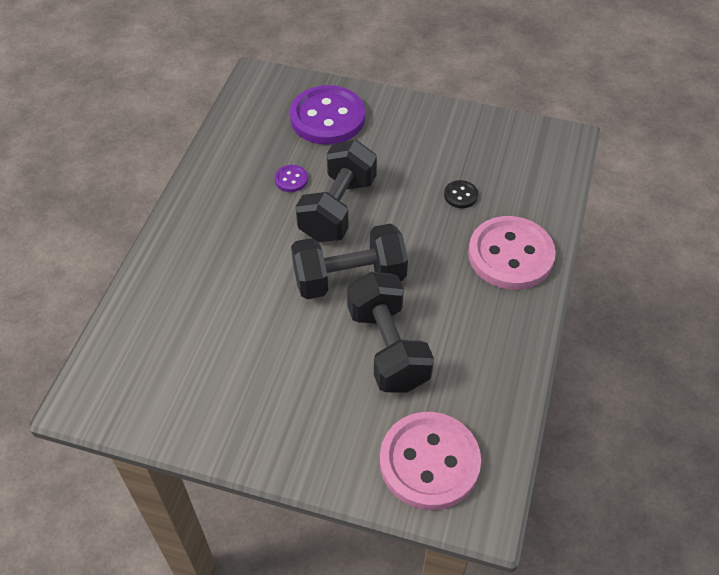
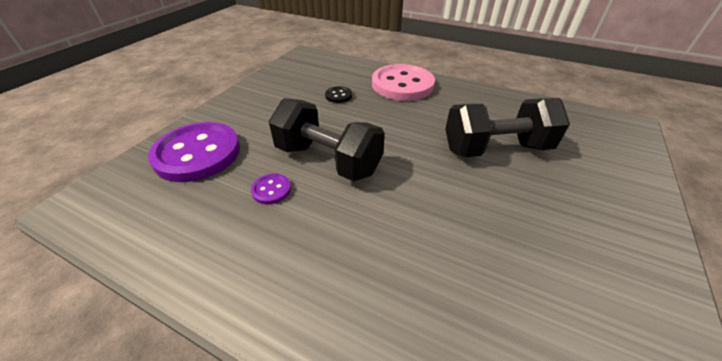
camera: 80 degrees left, 10 degrees down
(349, 278) = (418, 162): black dumbbell -> none
(429, 462) = (600, 141): pink button -> none

